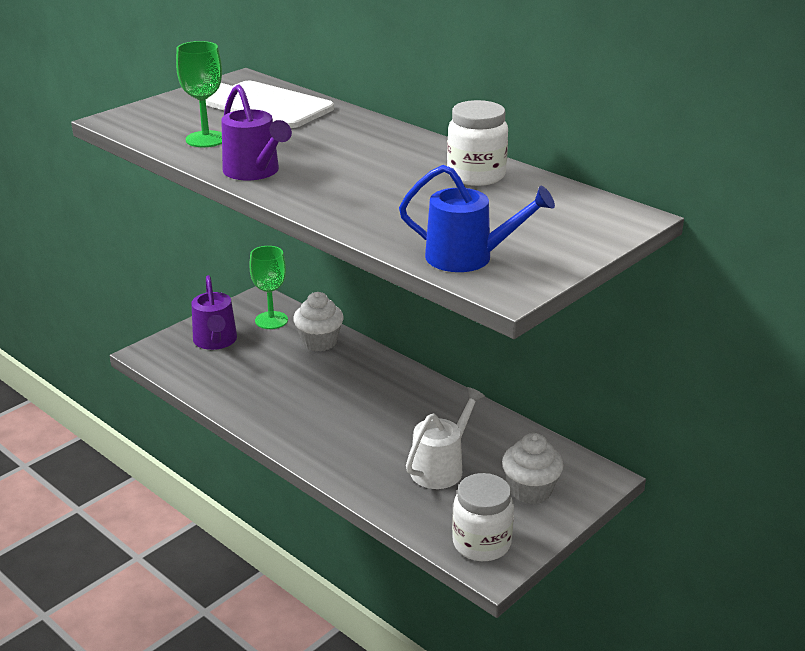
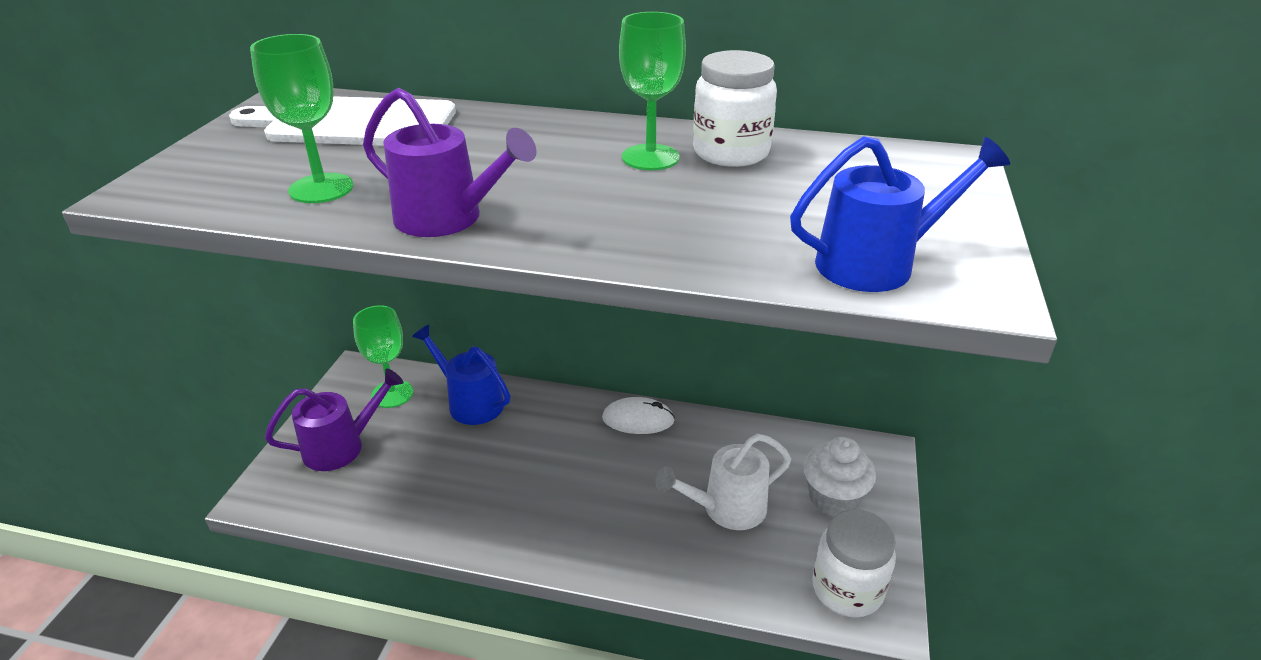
camera: 30 degrees left, 5 degrees up
(215, 341) = (342, 446): purple watering can -> purple watering can turned 75 degrees counterclockwise
(319, 342) = (470, 402): white cupcake -> blue watering can
(418, 166) = (650, 157): none -> green goblet
(430, 392) = (638, 419): none -> white mouse
(441, 467) = (726, 509): white watering can -> white watering can turned 120 degrees counterclockwise

